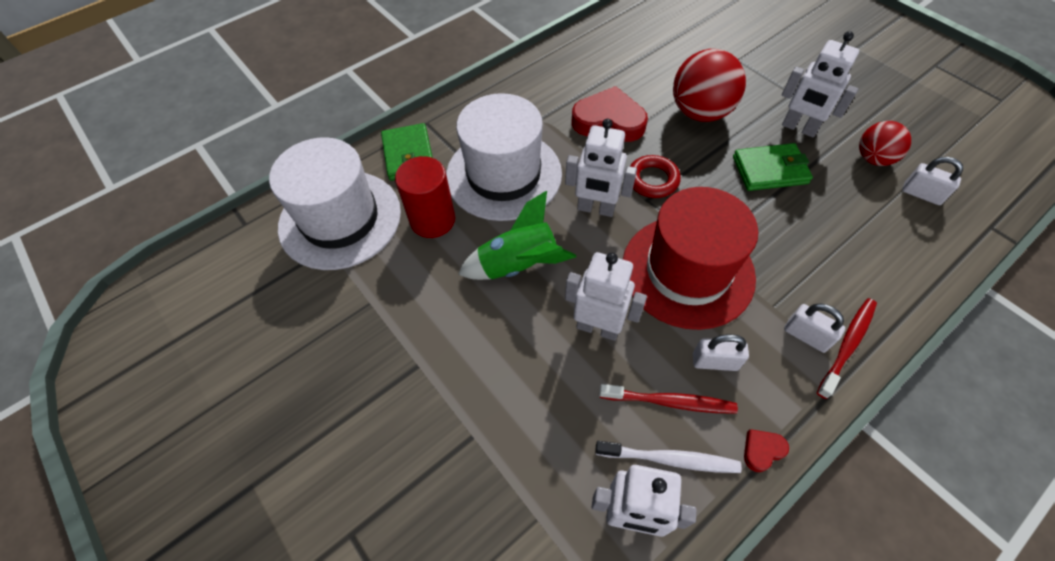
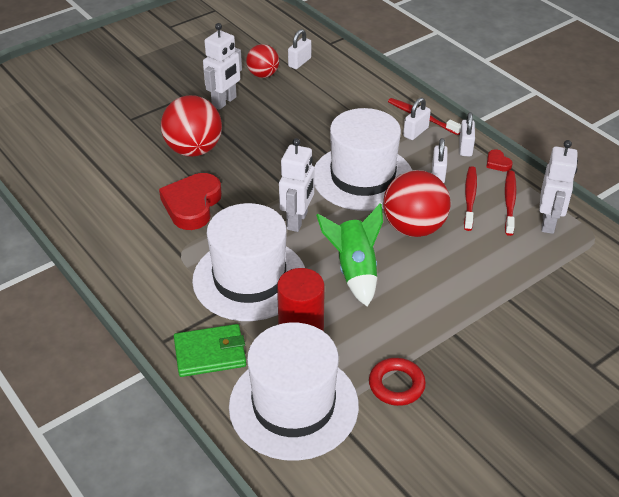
camera: 90 degrees left, 15 degrees down
(598, 327) = (414, 228): white robot -> red ball
(652, 180) = (269, 185): red ring -> red ring (396, 385)
(669, 459) = (509, 202): white toothbrush -> red toothbrush
(687, 271) = (362, 177): red hat -> white hat
(770, 170) = (267, 123): green wallet -> none
(788, 404) = (465, 147): none -> white padlock

